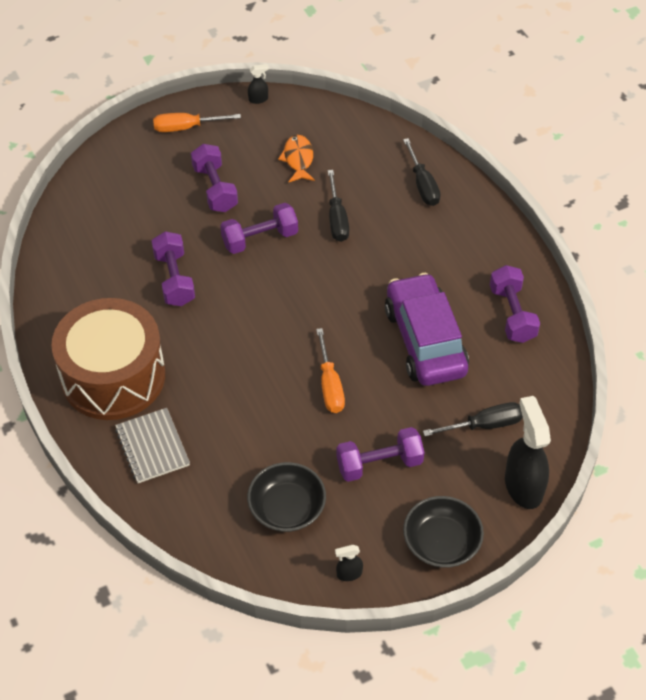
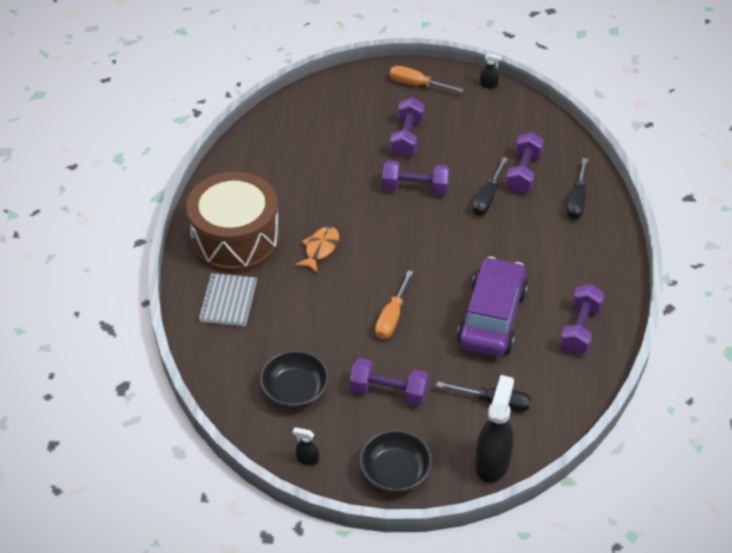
camera: 30 degrees right, 5 degrees down
(174, 279) = (329, 190): purple dumbbell -> purple dumbbell (523, 173)
(298, 159) = (488, 141): orange fish -> orange fish (320, 249)

